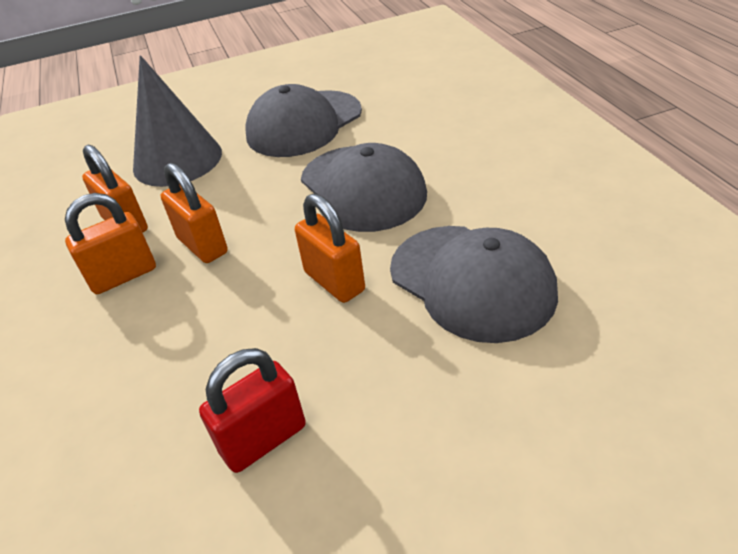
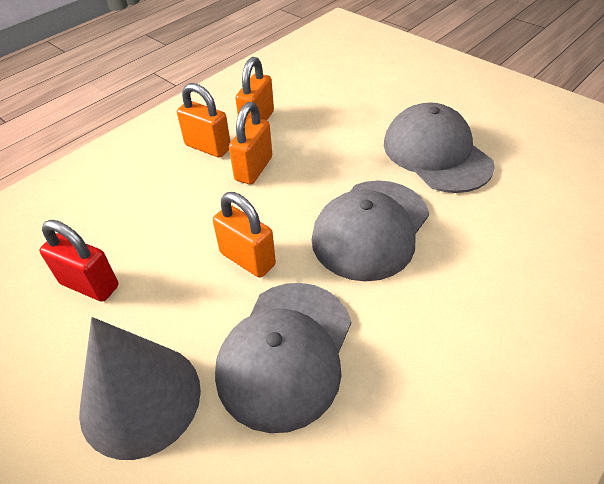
camera: 60 degrees right, 5 degrees up
(177, 160) = (340, 109): grey cone -> grey cone (140, 398)
(304, 124) = (436, 153): grey cap -> grey cap turned 45 degrees clockwise
(334, 281) = (247, 259): orange padlock -> orange padlock turned 75 degrees counterclockwise

